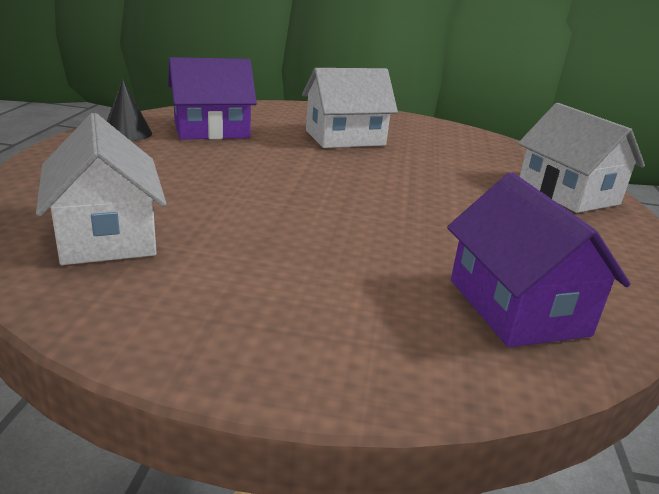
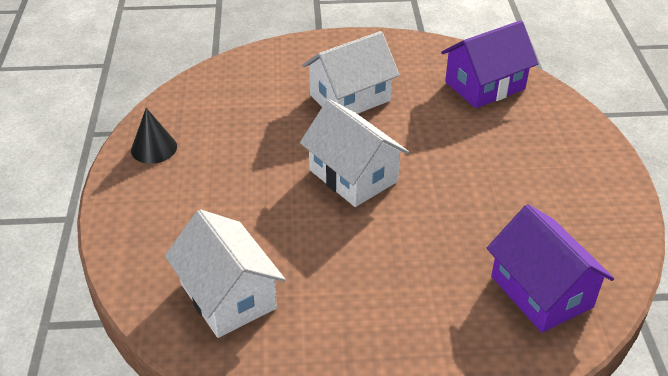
camera: 10 degrees left, 15 degrees up
(211, 130) = (225, 120): purple house -> purple house (485, 85)
(567, 193) = (560, 135): white house -> white house (353, 176)

